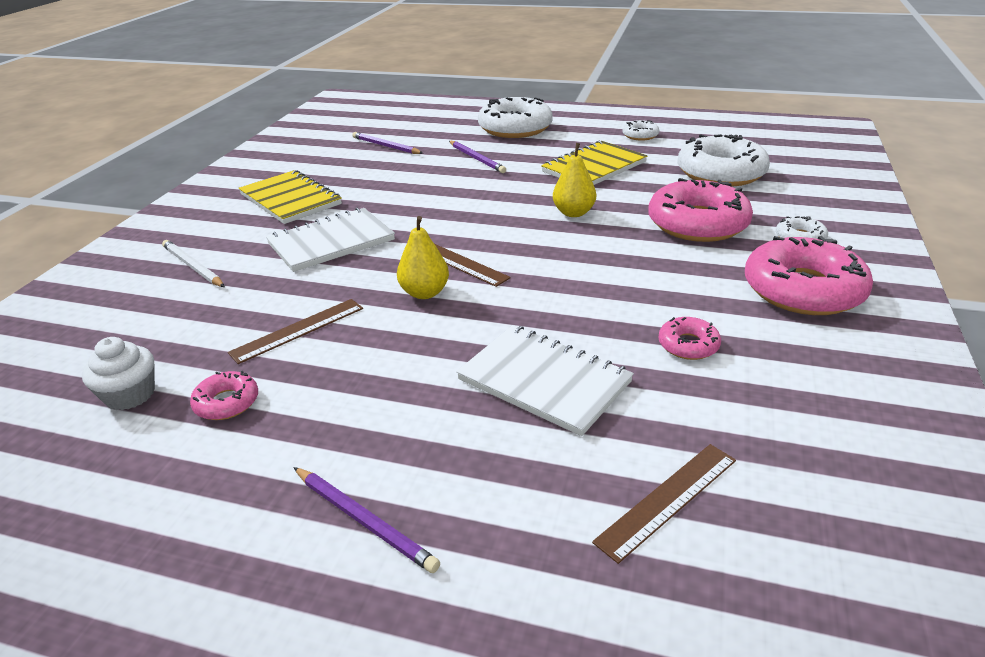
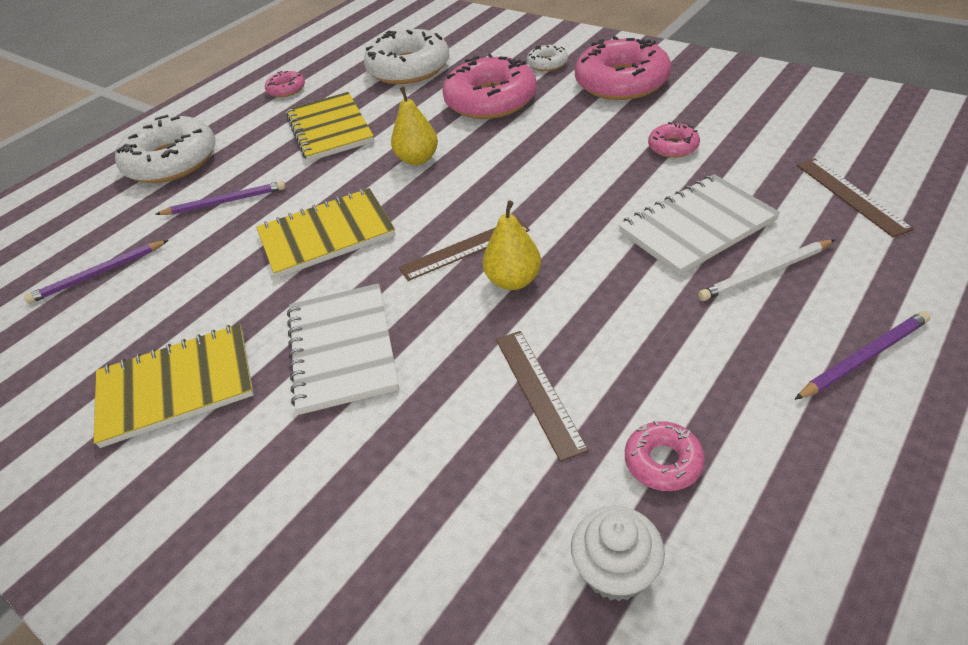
camera: 65 degrees left, 10 degrees up
(192, 266) = (303, 510): white pencil -> white pencil (765, 273)
(453, 203) = (326, 235): none -> yellow notebook
(640, 135) = (286, 89): white donut -> pink donut

